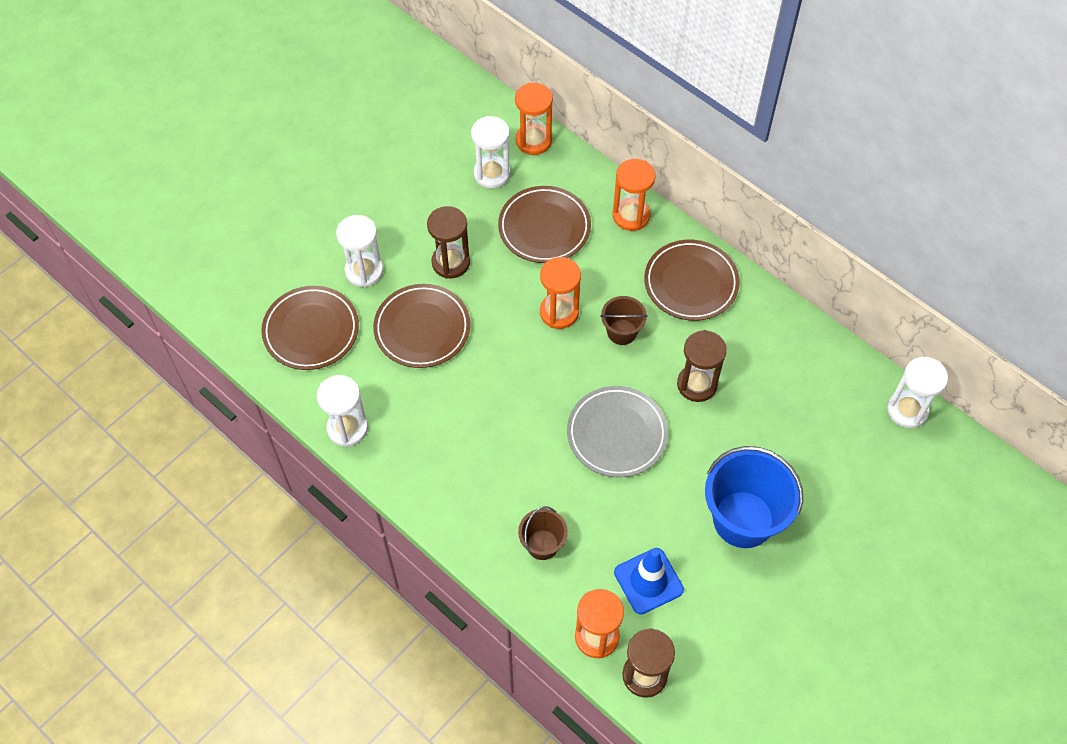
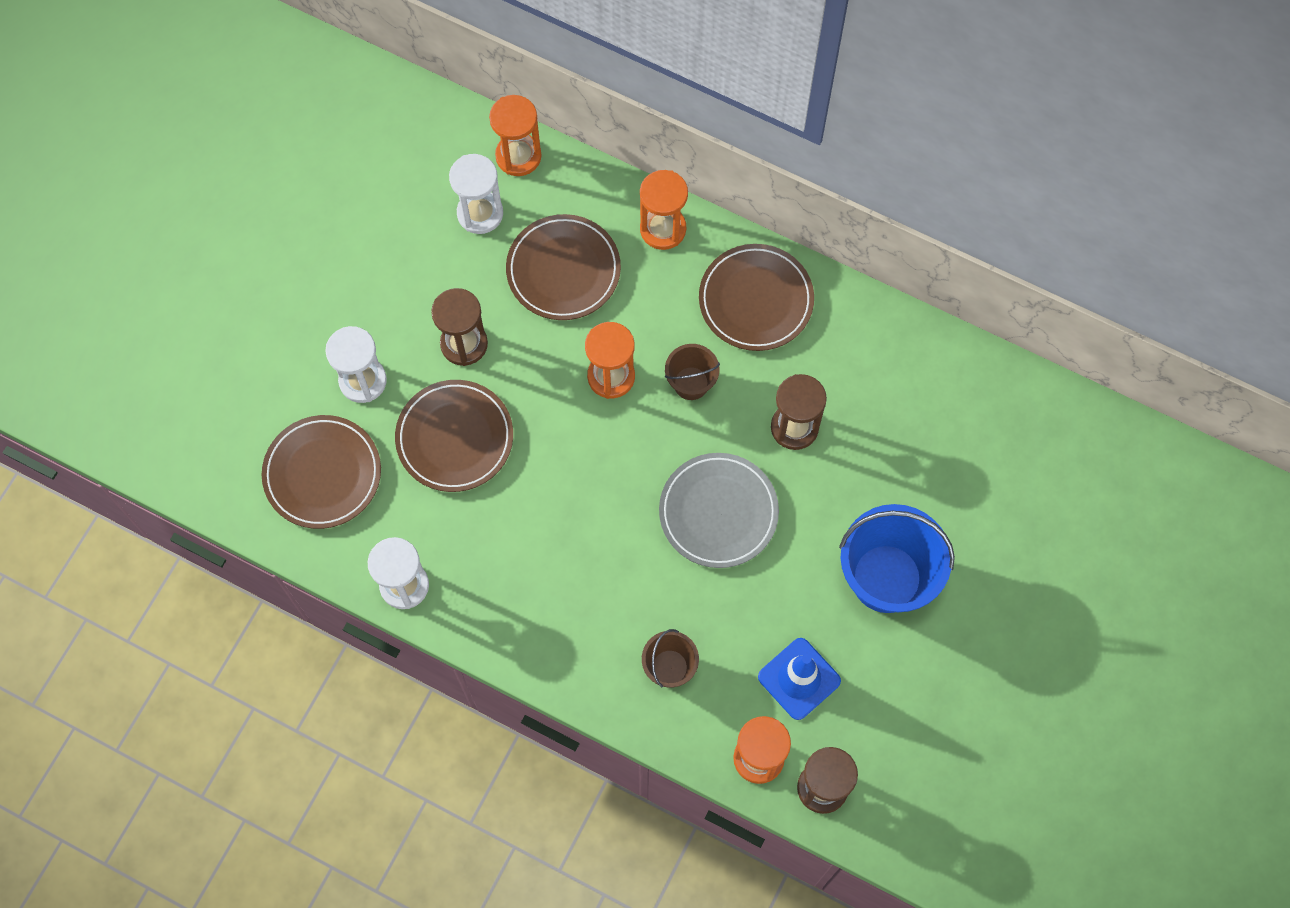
camera: 15 degrees left, 10 degrees up
(907, 410) = (1039, 399): white hourglass -> none

